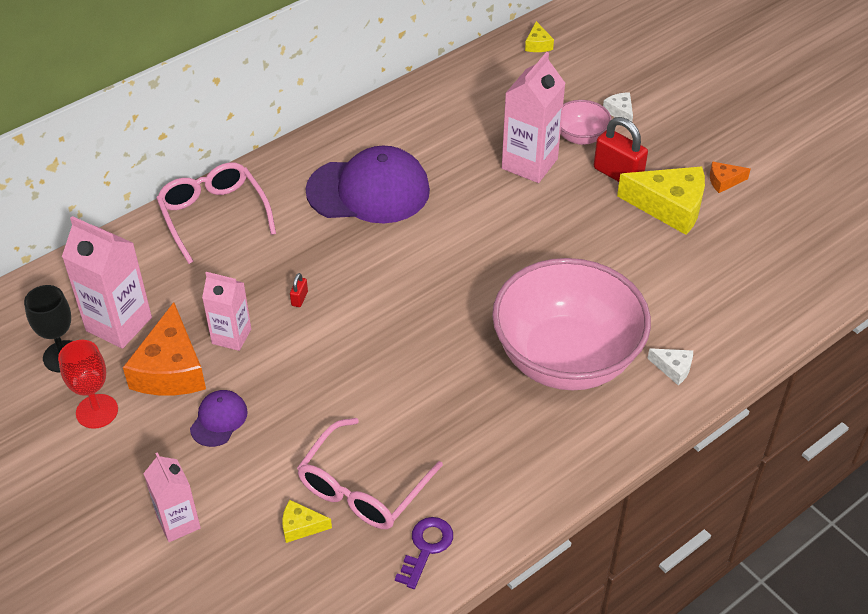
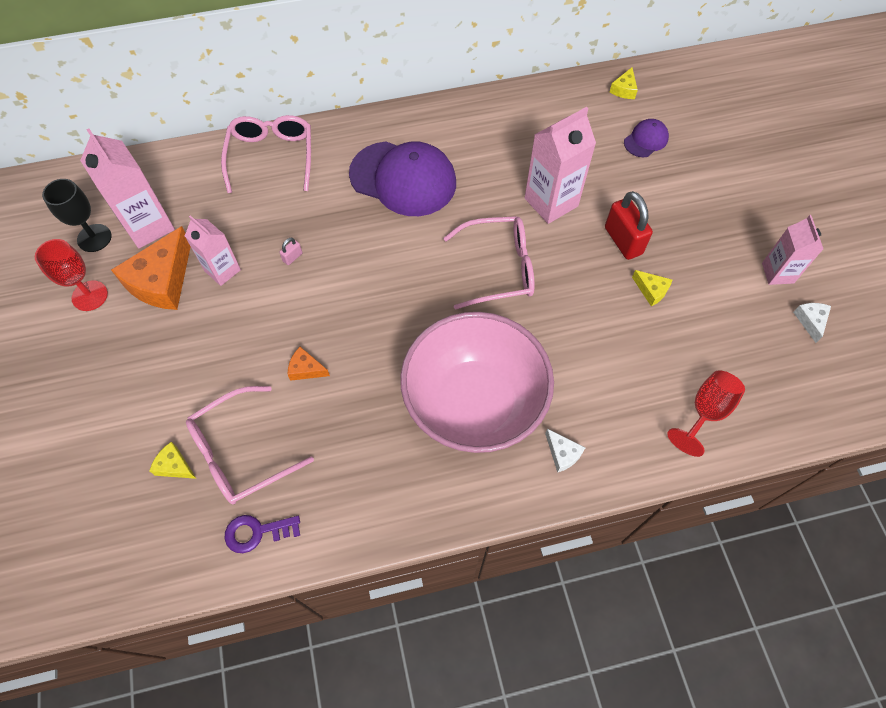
camera: 25 degrees right, 15 degrees up
(178, 522) = (89, 420): pink carton -> pink carton (777, 273)
(219, 420) = (170, 341): purple cap -> purple cap (646, 140)
(299, 298) = (292, 257): red padlock -> pink padlock
(426, 548) = (257, 532): purple key -> purple key turned 150 degrees counterclockwise
(516, 237) = (499, 268): none -> pink glasses
(580, 137) = (610, 192): pink bowl -> none
(620, 112) = (660, 180): white cheese -> white cheese (810, 321)
(669, 207) = (651, 290): yellow cheese -> yellow cheese, size x0.47
(724, 181) = (717, 284): orange cheese -> orange cheese (306, 369)
(777, 287) = (705, 412): none -> red goblet

